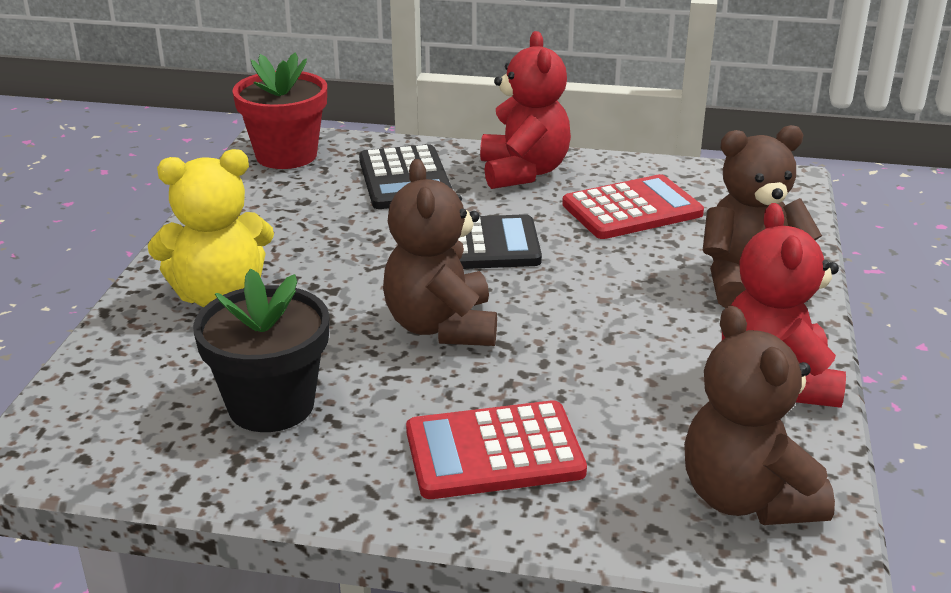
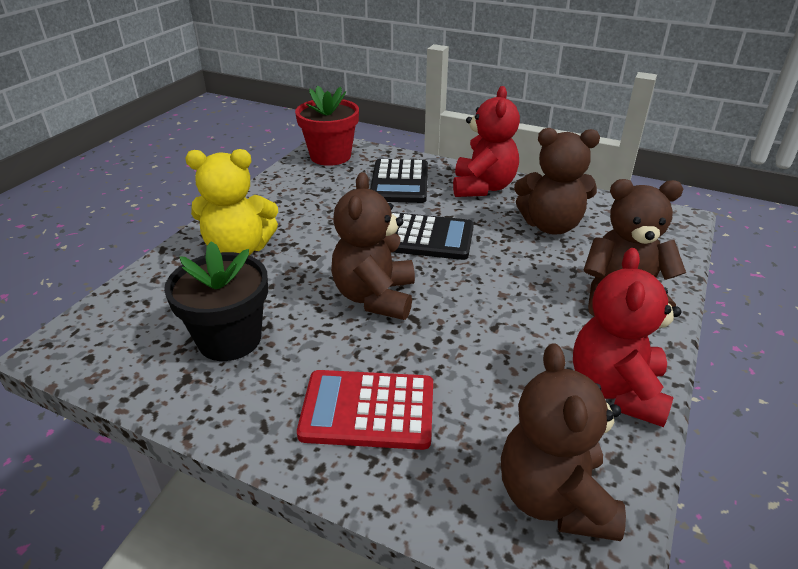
camera: 15 degrees right, 5 degrees up
(632, 209) = (551, 226): red calculator -> brown teddy bear

